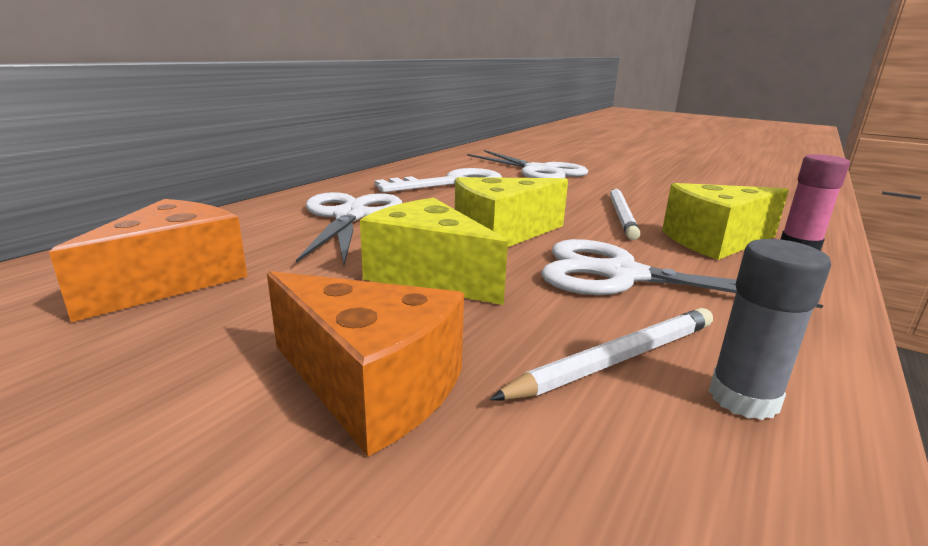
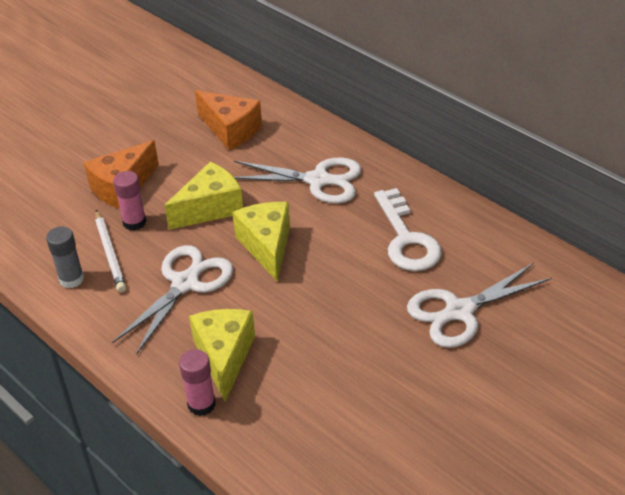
camera: 105 degrees right, 20 degrees up
(500, 345) = (134, 222): none -> pink glue stick
(621, 215) = (295, 325): white pencil -> none

